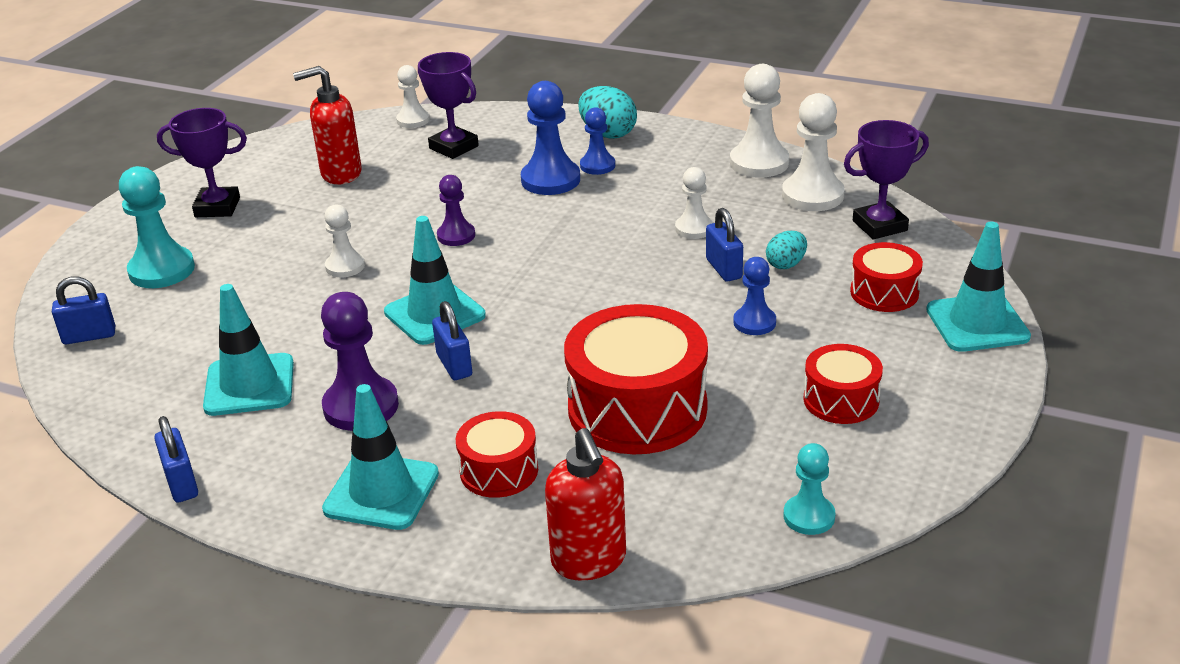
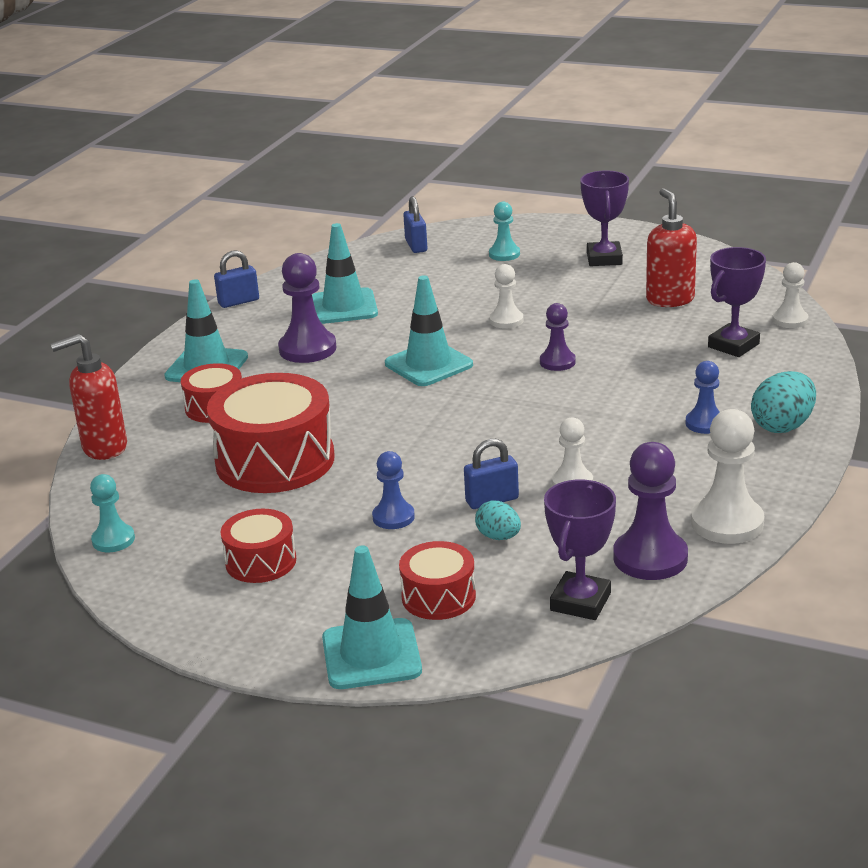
camera: 90 degrees right, 5 degrees down
(162, 270) = (504, 254): turquoise pawn -> turquoise pawn, size x0.60
(454, 365) = (353, 379): blue padlock -> none
(550, 180) = (670, 400): blue pawn -> none
(812, 195) = (650, 558): white pawn -> purple pawn
(879, 226) = (580, 602): purple trophy -> purple trophy turned 45 degrees clockwise

